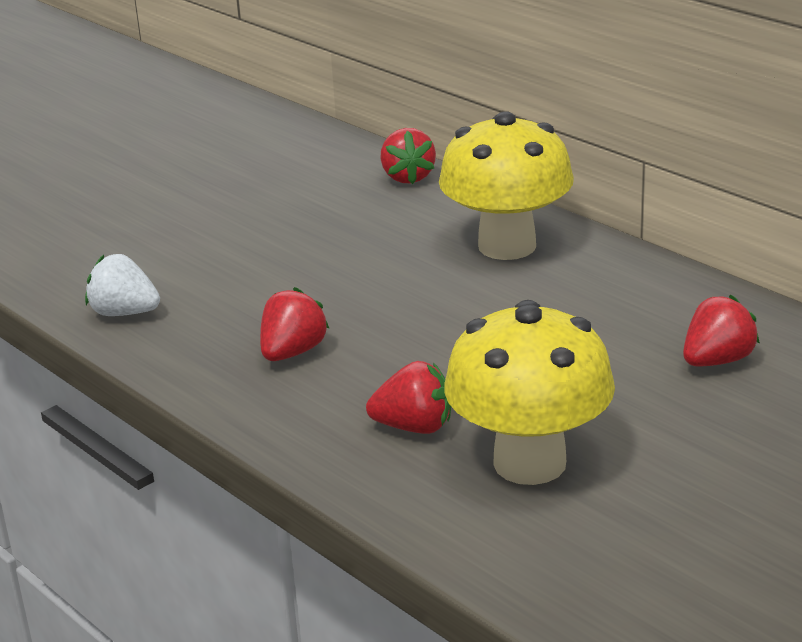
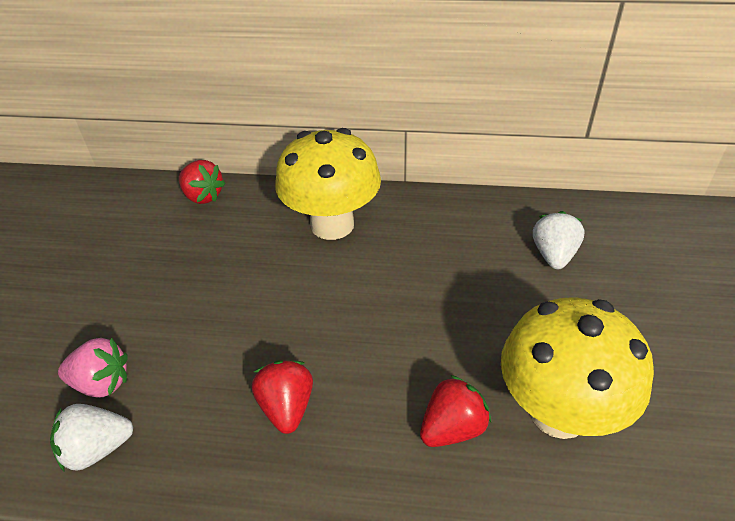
camera: 40 degrees left, 15 degrees up
(170, 276) = (102, 383): none -> pink strawberry
(717, 361) = (553, 255): red strawberry -> white strawberry

